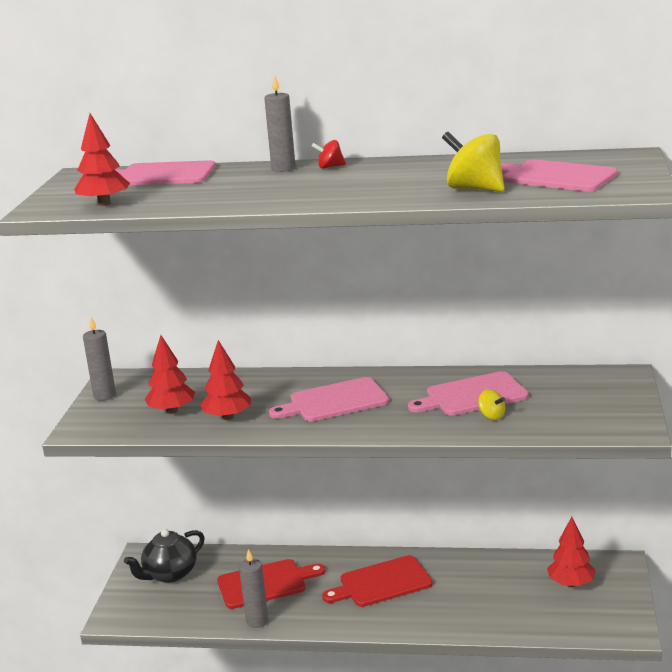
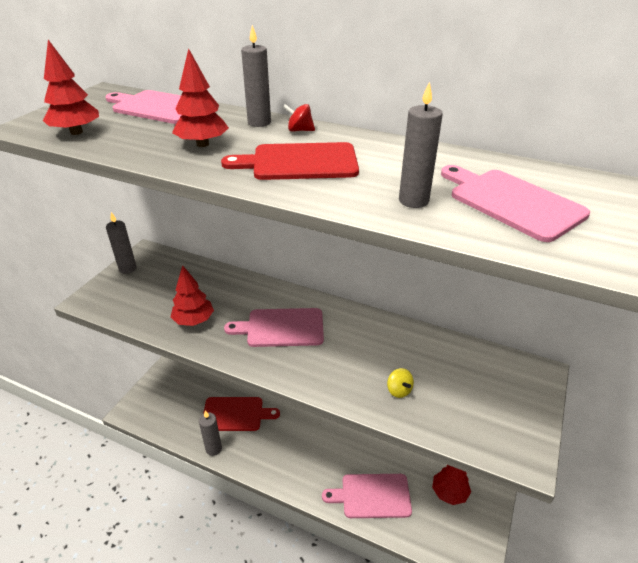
camera: 15 degrees right, 15 degrees up
(169, 574) = (181, 384): black teapot -> none
(171, 411) = (160, 300): red tree -> red tree (202, 144)
(381, 583) = (312, 441): red cutting board -> red cutting board (299, 162)
(472, 395) = (394, 357): pink cutting board -> pink cutting board (372, 496)
(474, 189) = (413, 201): yellow spinning top -> grey candle

